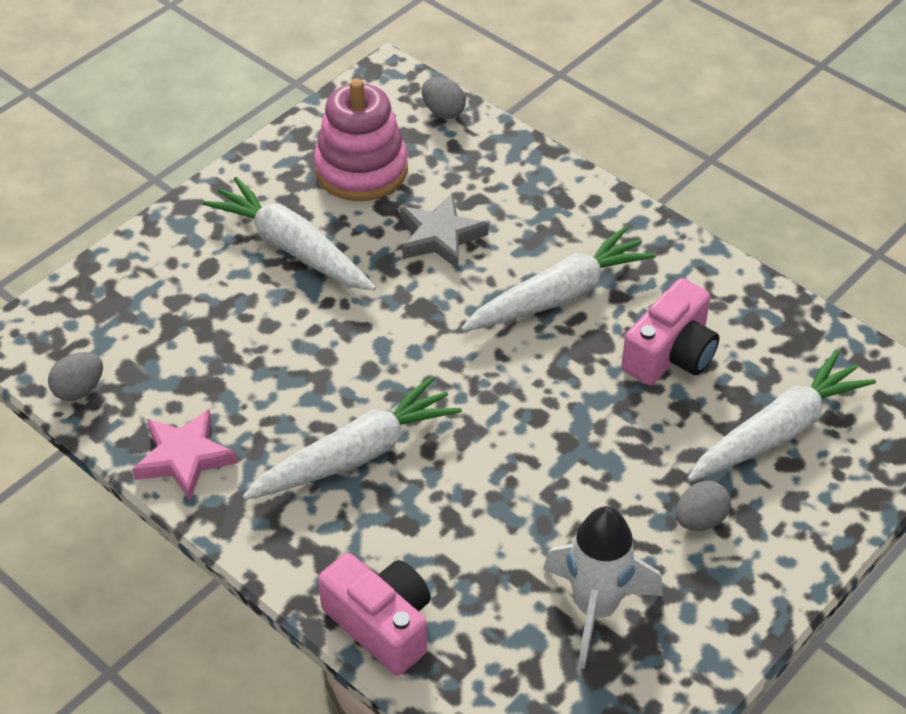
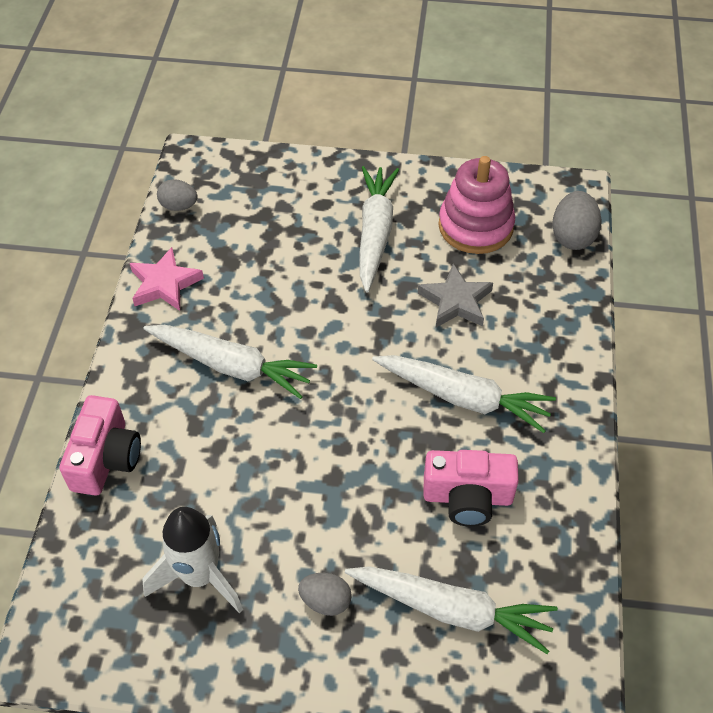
camera: 55 degrees right, 5 degrees up
(443, 112) = (572, 236): grey egg -> grey egg, size x1.50

